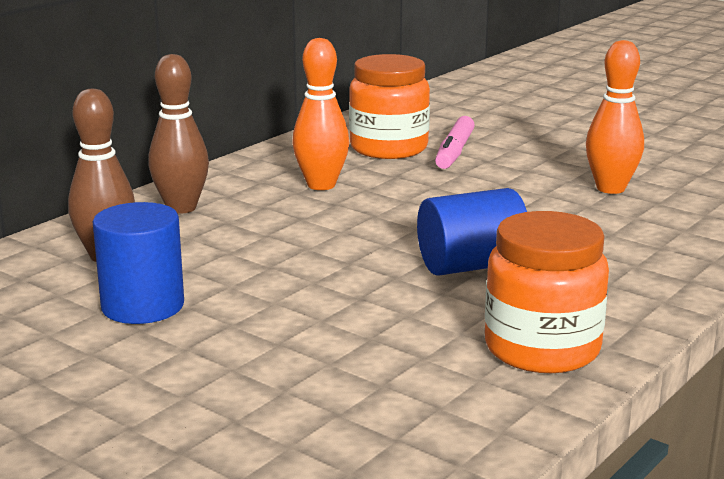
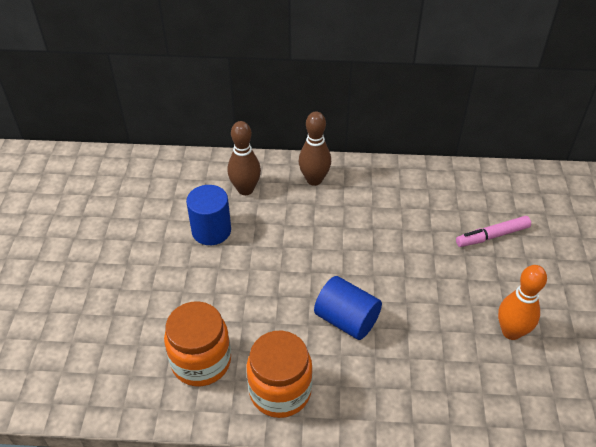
camera: 55 degrees right, 25 degrees up
(321, 185) = (389, 210): orange bowling pin -> none
(388, 148) = (467, 207): orange jar -> orange jar (201, 361)

